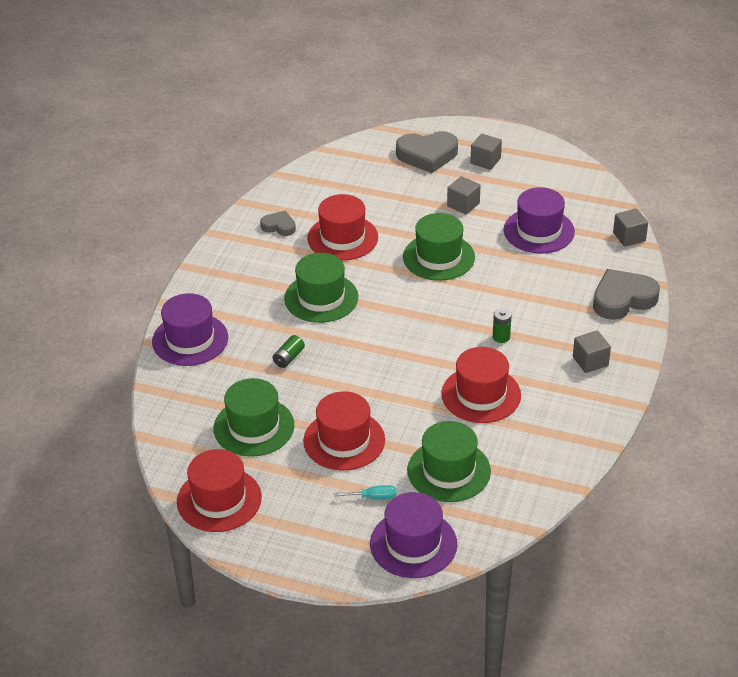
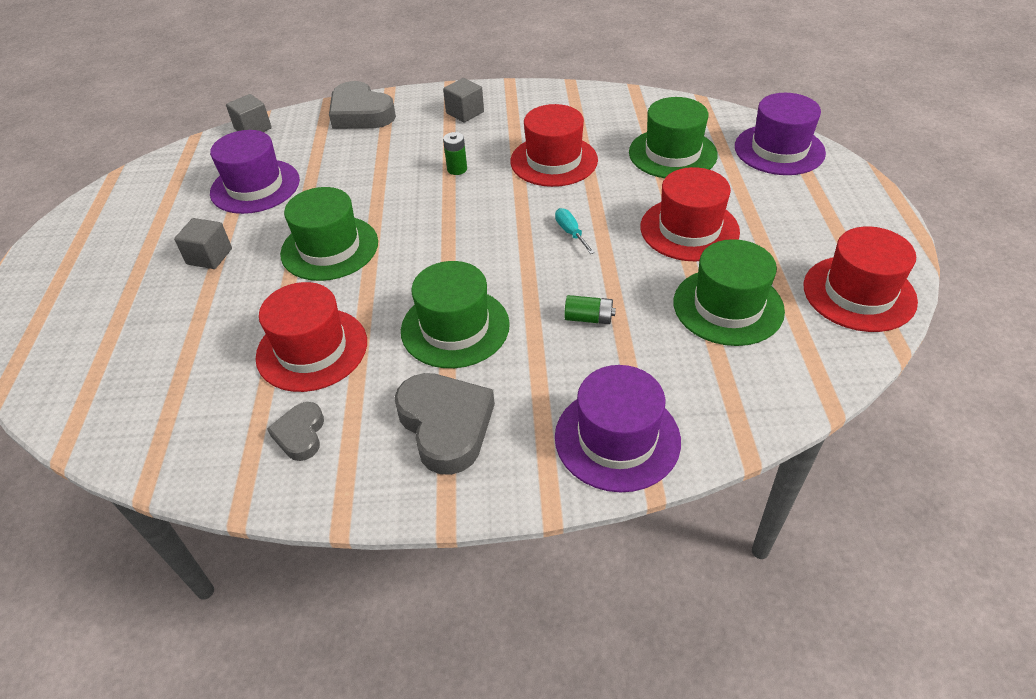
camera: 110 degrees left, 5 degrees up
(373, 497) = (747, 187): turquoise screwdriver -> turquoise screwdriver (571, 232)
(427, 155) = (85, 322): grey heart -> grey heart (446, 425)
(485, 161) = (101, 262): grey cube -> none

